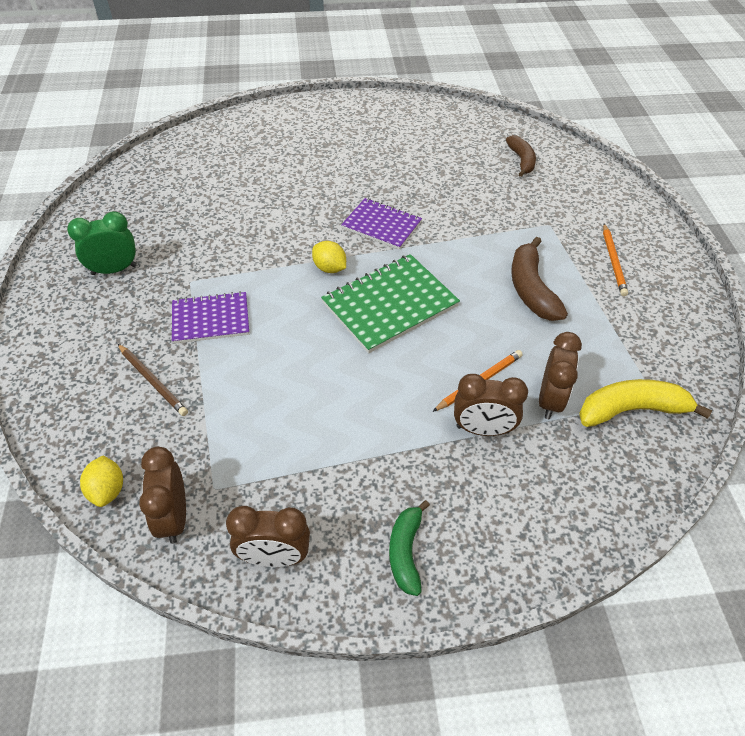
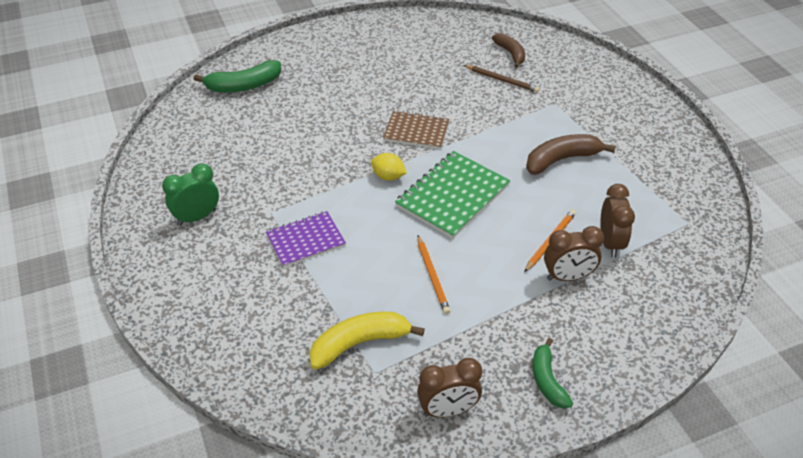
camera: 15 degrees left, 5 degrees down
(107, 490) = (286, 395): yellow lemon -> none
(153, 381) = (280, 302): brown pencil -> brown pencil (502, 80)
(174, 517) = (352, 402): brown clock -> none
(226, 144) = (244, 86): none -> green banana
(381, 225) = (416, 131): purple notebook -> brown notebook
(531, 289) = (561, 160): brown banana -> brown banana turned 90 degrees clockwise
(613, 261) = (617, 124): orange pencil -> orange pencil (432, 276)
(631, 410) = (673, 236): yellow banana -> yellow banana (359, 343)

